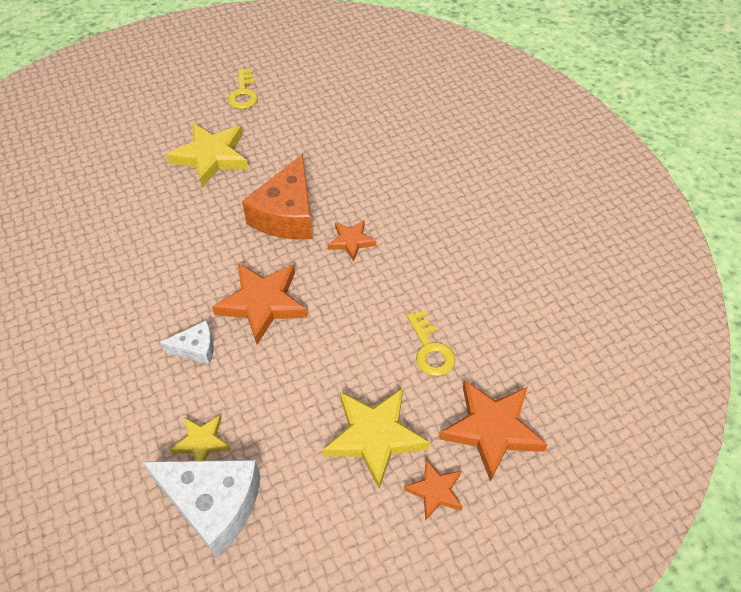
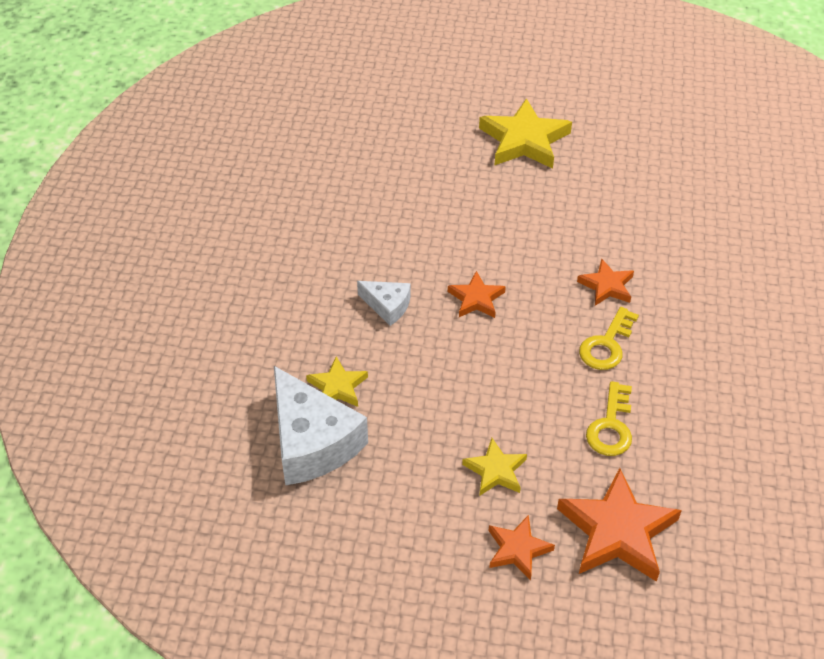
camera: 35 degrees right, 5 degrees down
(243, 93) = (601, 92): yellow key -> yellow key (606, 345)
(262, 303) = (476, 299): orange star -> orange star, size x0.55
(287, 214) = (560, 229): orange cheese -> none
(374, 436) = (495, 471): yellow star -> yellow star, size x0.55

